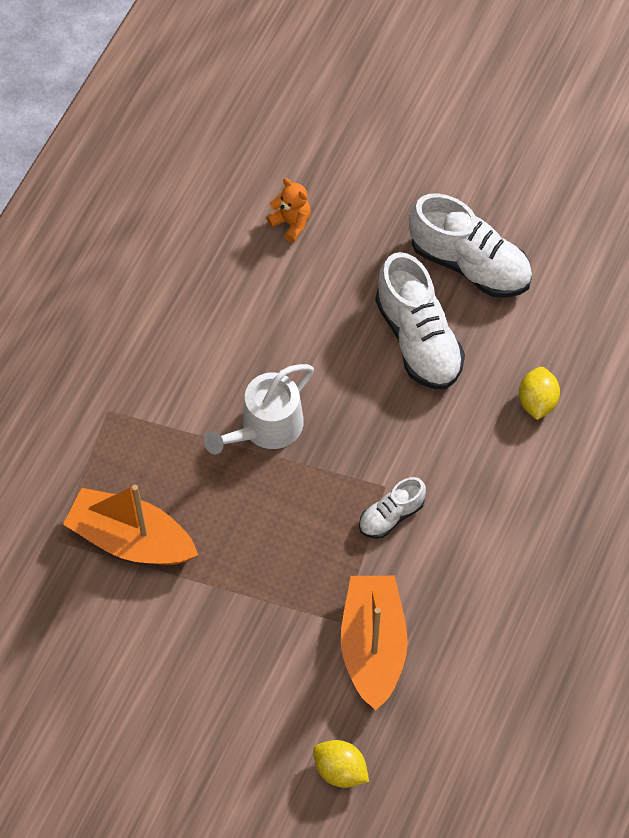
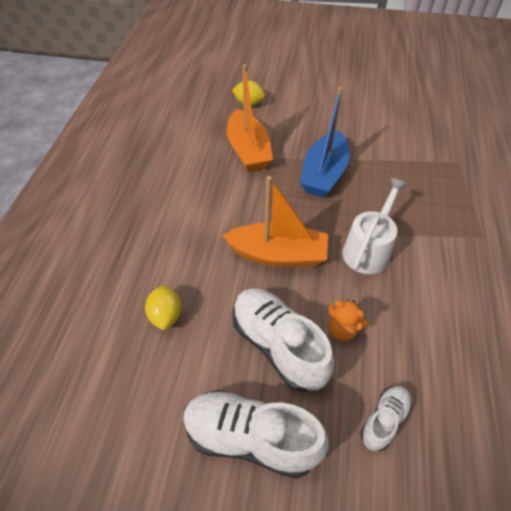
camera: 165 degrees right, 10 degrees down
(131, 539) = (415, 171): orange boat -> orange boat (278, 255)
(272, 567) = (323, 174): none -> blue boat
(291, 223) = (443, 438): orange teddy bear -> orange teddy bear (342, 330)
(391, 516) = (259, 215): white shoe -> white shoe (384, 420)

